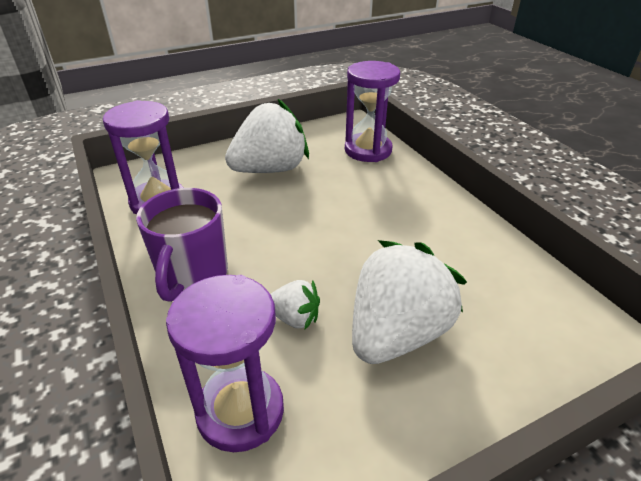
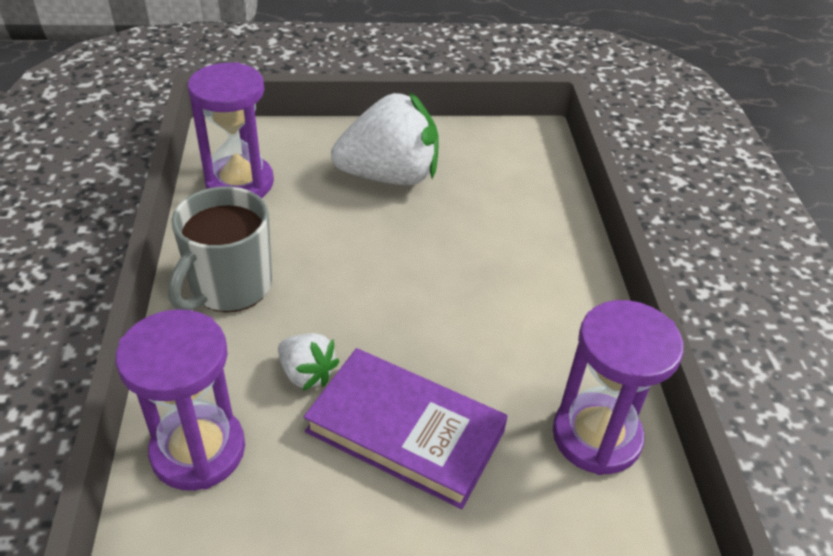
camera: 20 degrees right, 5 degrees up
(193, 275) = (229, 287): purple mug -> grey mug
(368, 150) = (530, 183): purple hourglass -> purple hourglass (596, 436)
(396, 333) = (405, 431): white strawberry -> purple book

